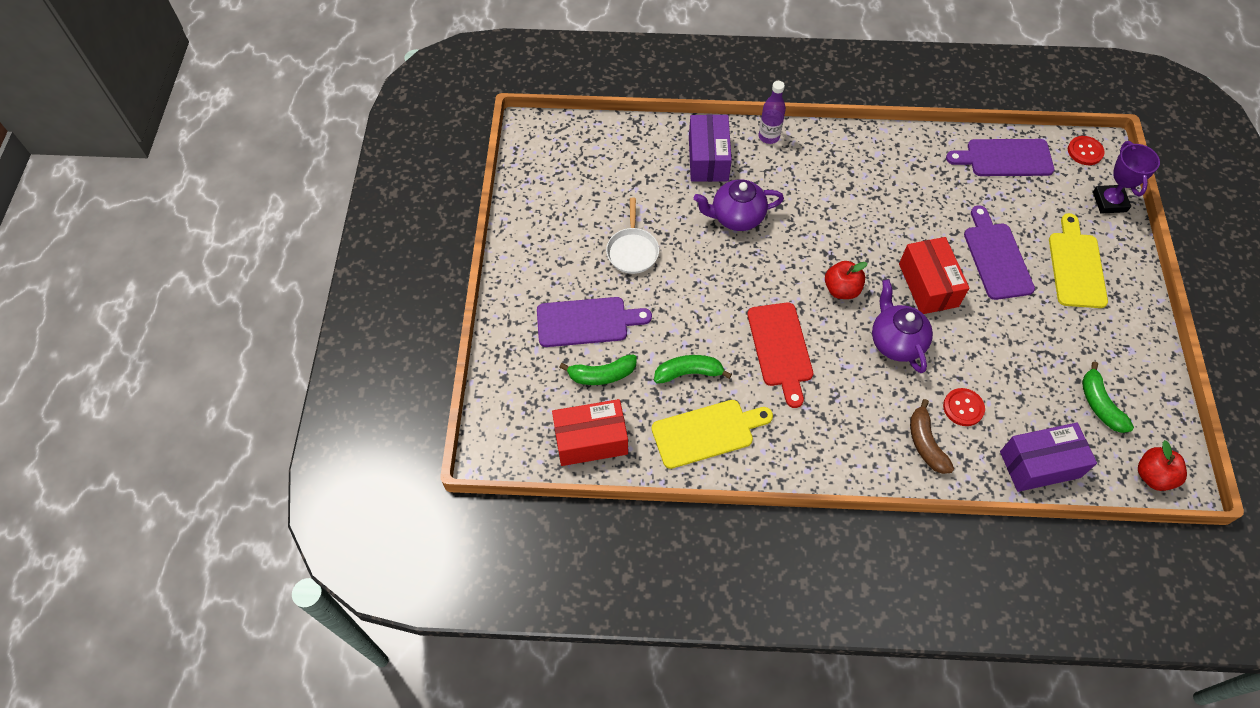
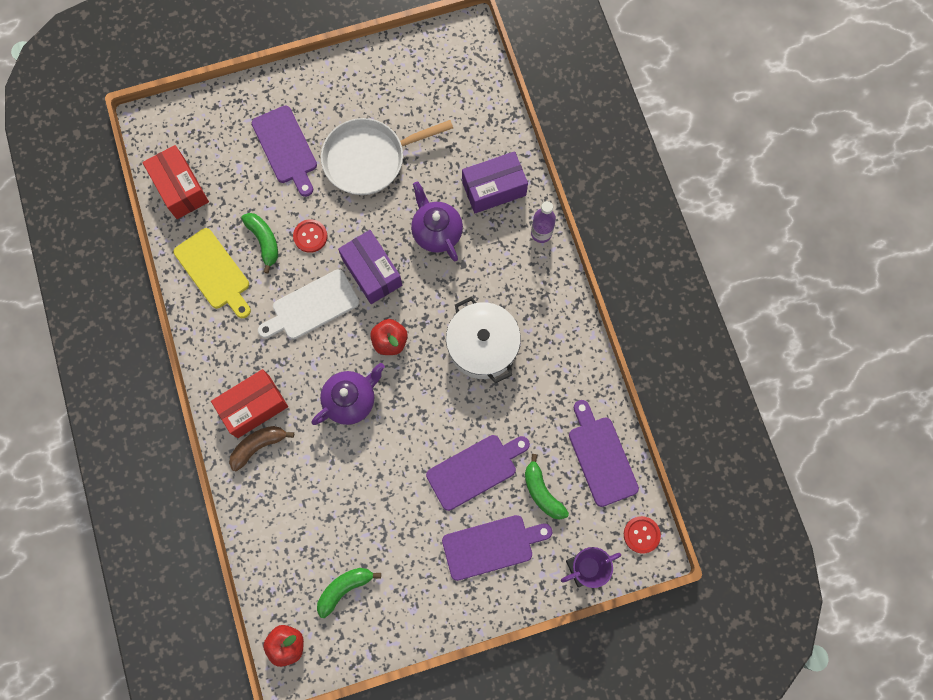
camera: 70 degrees right, 15 degrees up
(602, 375) = (240, 176): green banana -> green banana (542, 492)
(632, 250) = (369, 159): white pan -> white pan, size x1.71
(780, 348) = (312, 307): red cutting board -> white cutting board
(869, 215) = (482, 346): none -> white pot
(928, 285) = (421, 415): red box -> red box (253, 407)
(963, 408) = (303, 470): red button -> red button (310, 236)
(1040, 464) = (268, 545): purple box -> purple box (372, 272)
(1076, 266) = (491, 546): yellow cutting board -> purple cutting board

